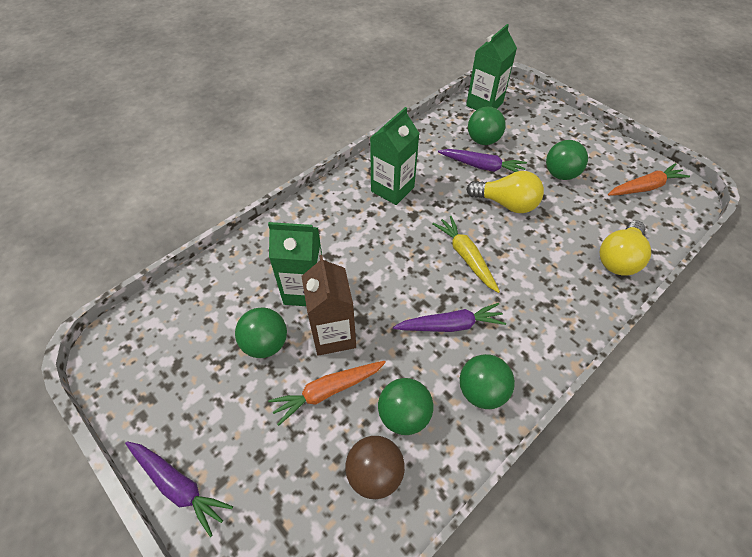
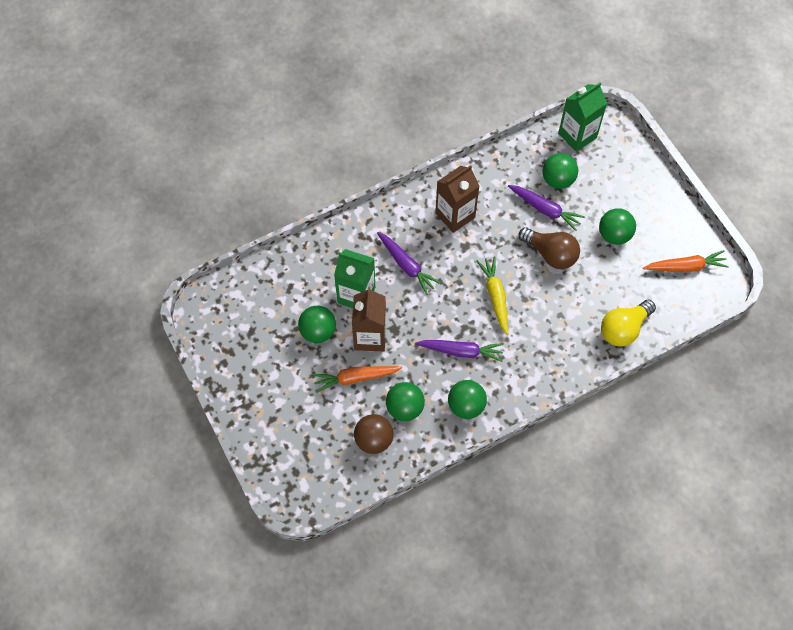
camera: 15 degrees right, 10 degrees up
(178, 486) = (244, 415): purple carrot -> purple carrot (406, 265)
(392, 189) = (455, 215): green carton -> brown carton
(506, 204) = (551, 254): yellow light bulb -> brown light bulb

